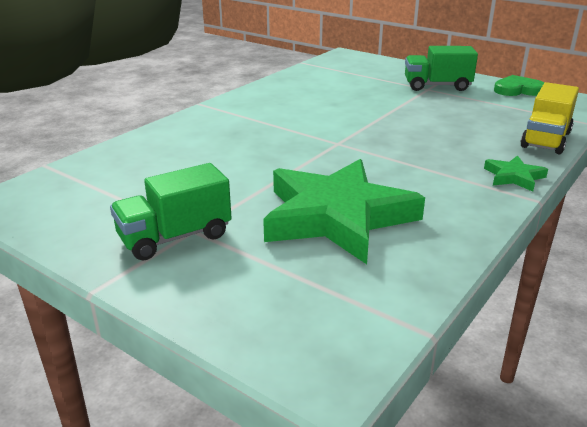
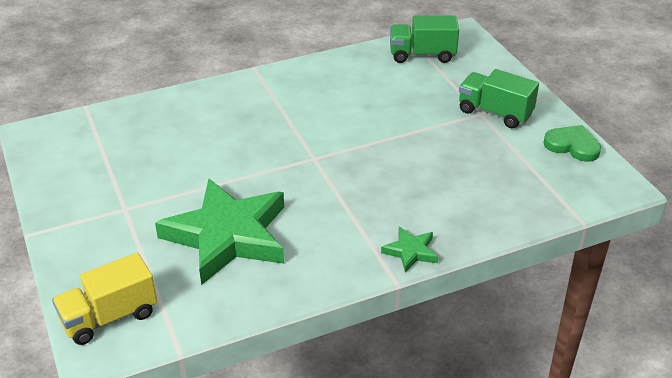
camera: 30 degrees right, 10 degrees up
(175, 237) = (108, 210): green truck -> green truck (422, 55)
(546, 140) = (501, 221): yellow truck -> yellow truck (109, 317)

